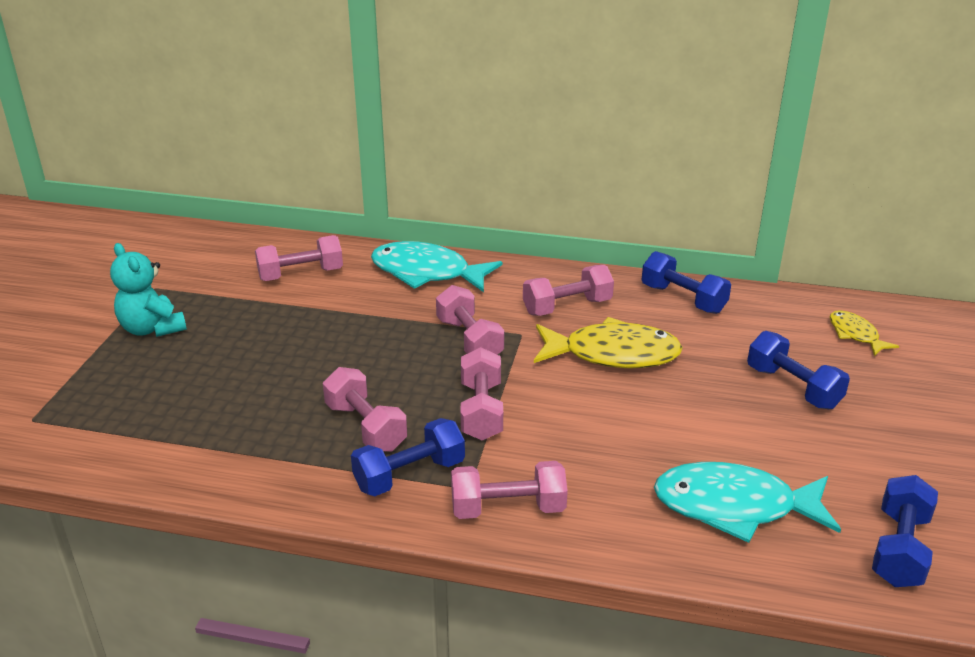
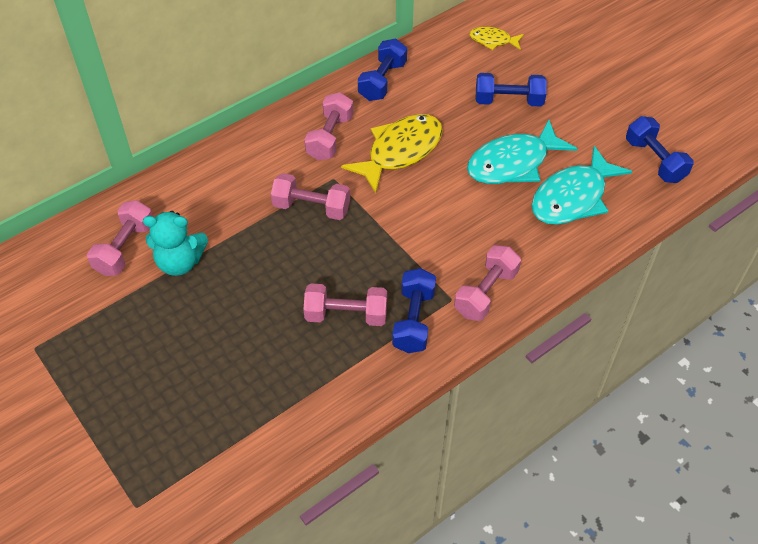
camera: 50 degrees left, 20 degrees up
(152, 328) = (94, 376): turquoise teddy bear -> turquoise teddy bear (180, 262)
(427, 273) = (208, 179): turquoise fish -> turquoise fish (513, 163)
(481, 411) = (389, 248): pink dumbbell -> none
(683, 299) = (382, 81): blue dumbbell -> blue dumbbell turned 60 degrees counterclockwise

